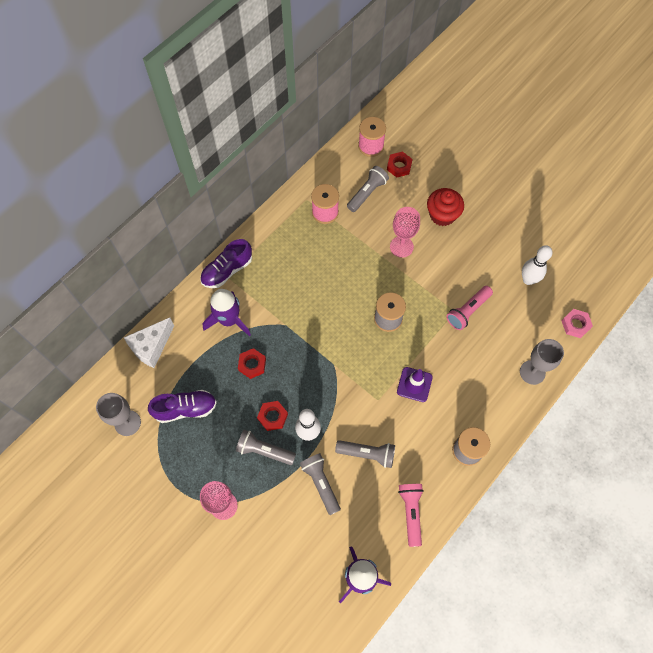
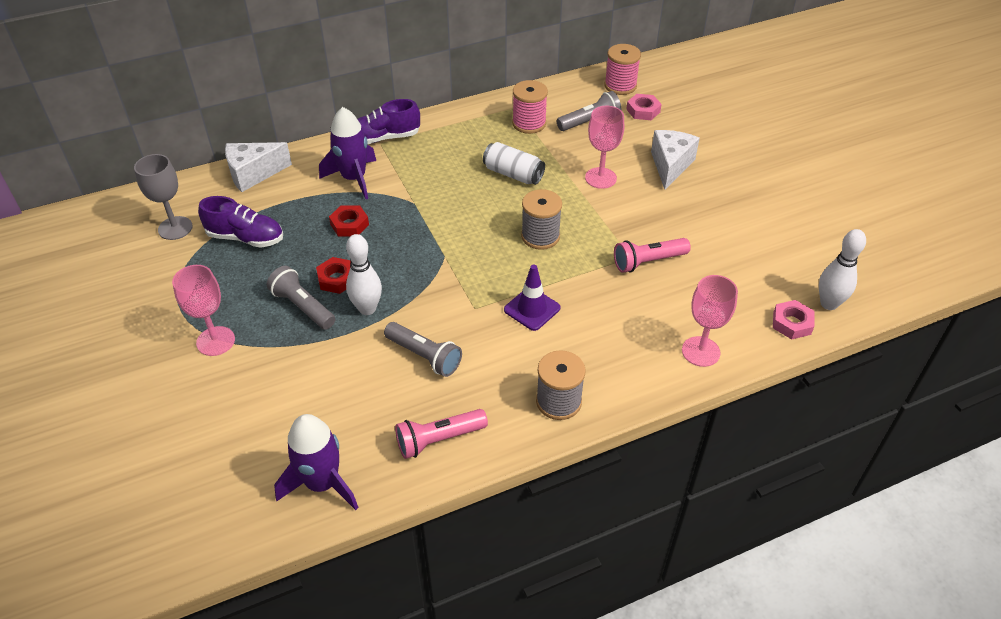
camera: 25 degrees right, 20 degrees down
(321, 483) = (346, 364): grey flashlight -> none
(340, 268) = (513, 174): none -> white can
(399, 166) = (643, 111): red nut -> pink nut
(411, 512) = (439, 439): pink flashlight -> pink flashlight turned 135 degrees counterclockwise
(442, 215) = (670, 165): red cupcake -> white cheese
(528, 280) = (749, 257): white bowling pin -> white bowling pin (828, 304)
(532, 372) = (700, 351): grey goblet -> pink goblet

